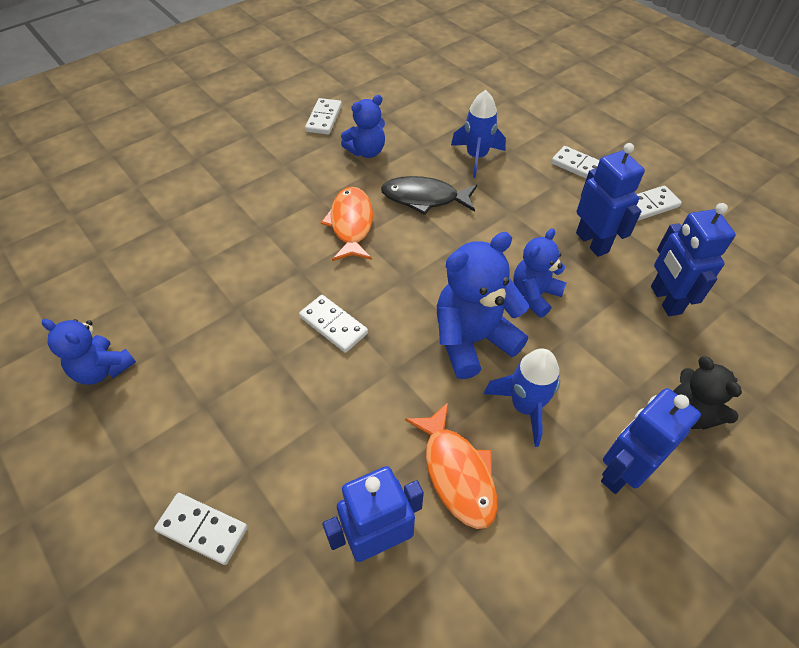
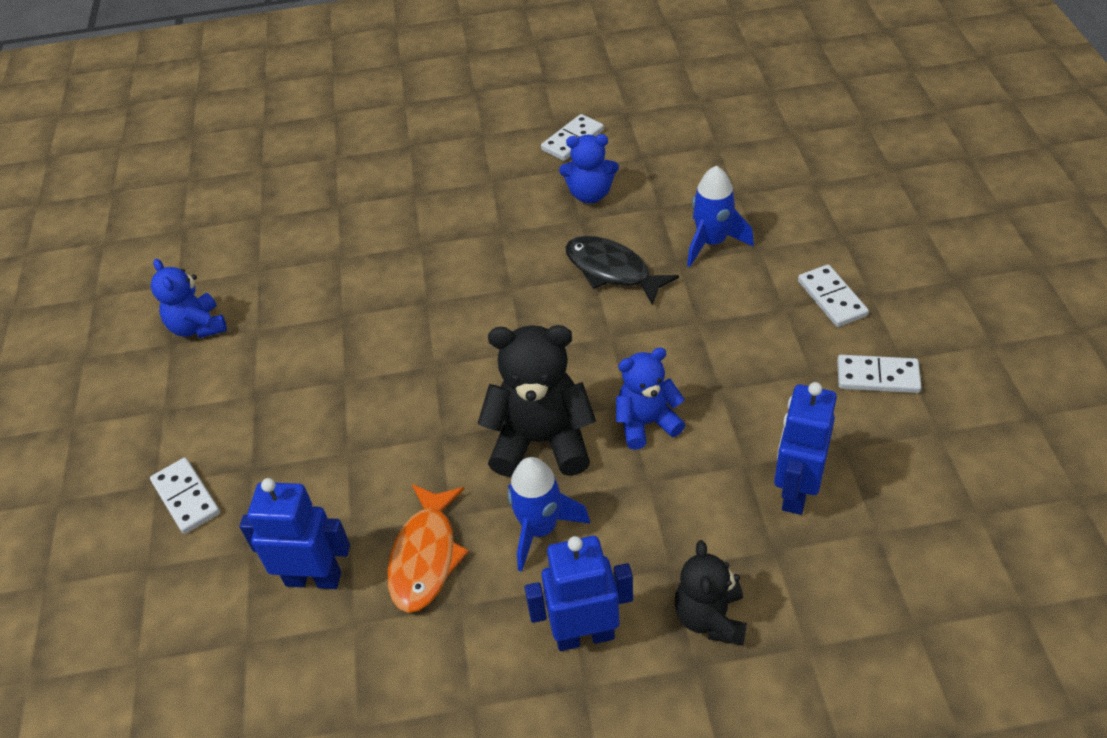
camera: 35 degrees right, 5 degrees down
(333, 325) = (418, 369): white domino -> none
(351, 224) = (512, 271): orange fish -> none
(472, 340) = (541, 441): blue teddy bear -> black teddy bear
(592, 242) = (765, 392): blue robot -> none

